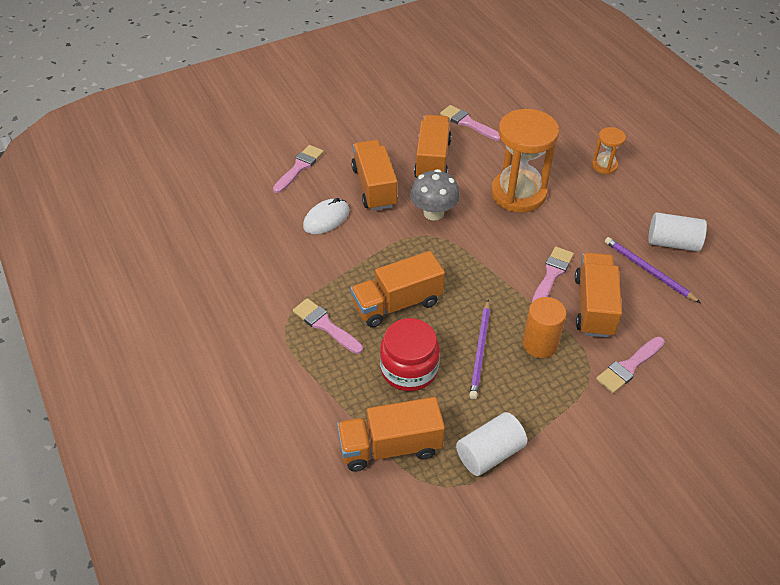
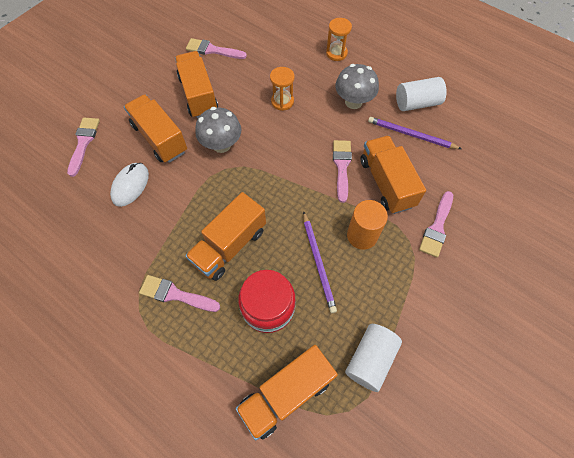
camera: 25 degrees left, 15 degrees up
(518, 193) = (282, 101): orange hourglass -> orange hourglass, size x0.48
(598, 218) = (353, 102): none -> grey mushroom

